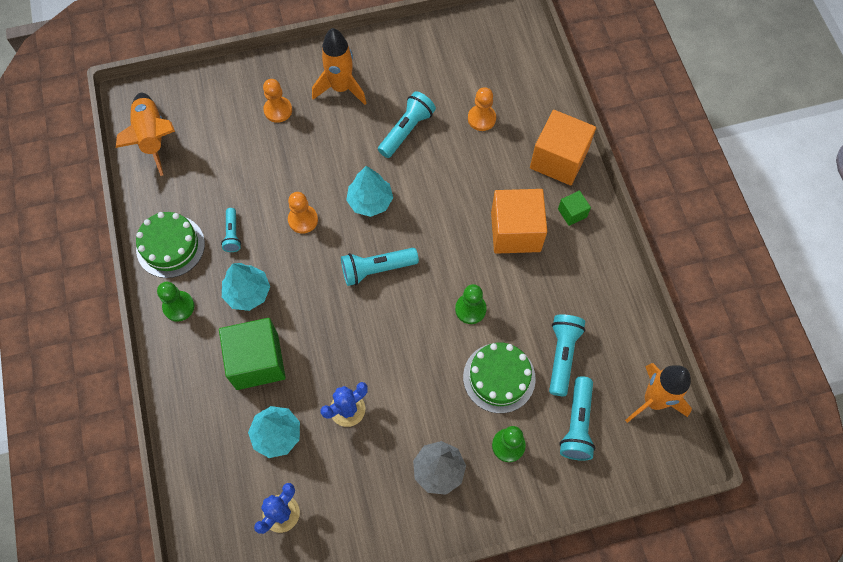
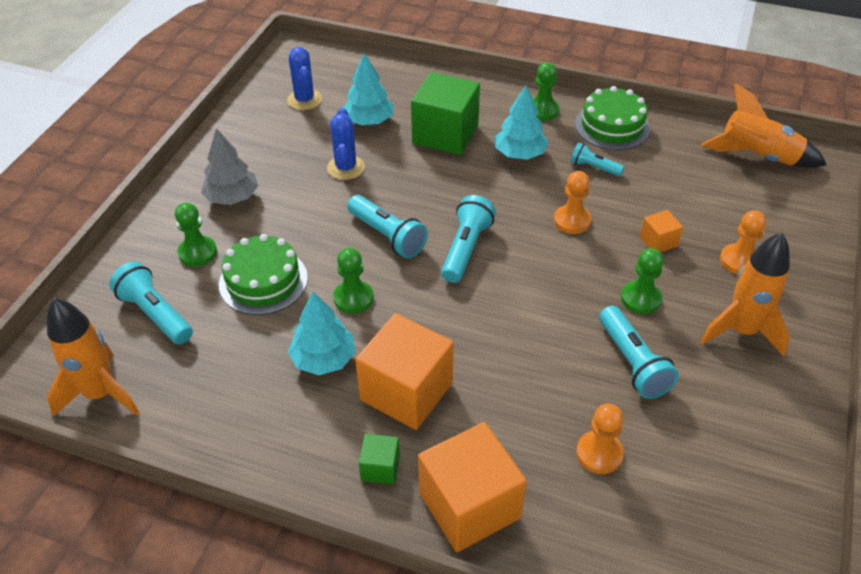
camera: 125 degrees right, 20 degrees down
(289, 160) = (658, 241): none -> orange cube
(351, 148) = (640, 299): none -> green pawn
(370, 201) = (554, 282): turquoise tree -> turquoise tree (324, 359)
(562, 355) = (229, 345): turquoise flashlight -> turquoise flashlight (388, 236)

